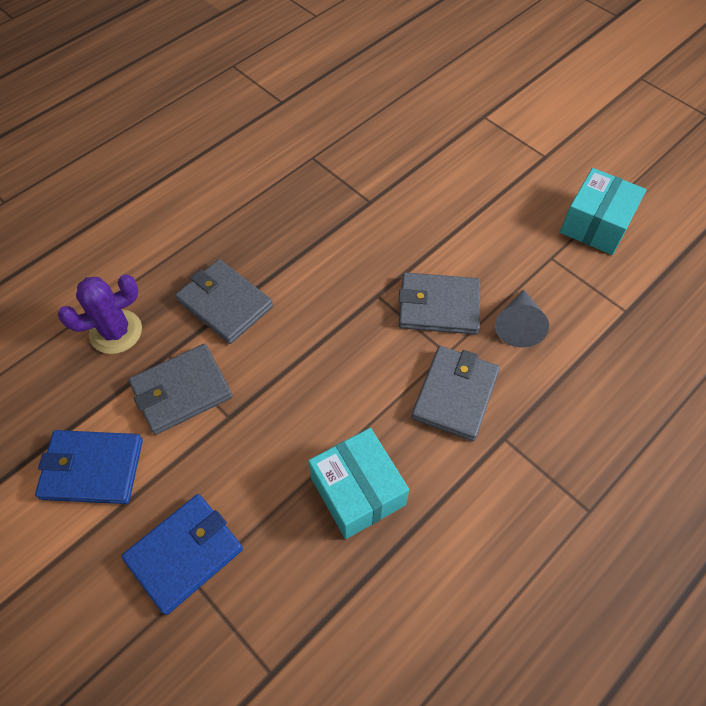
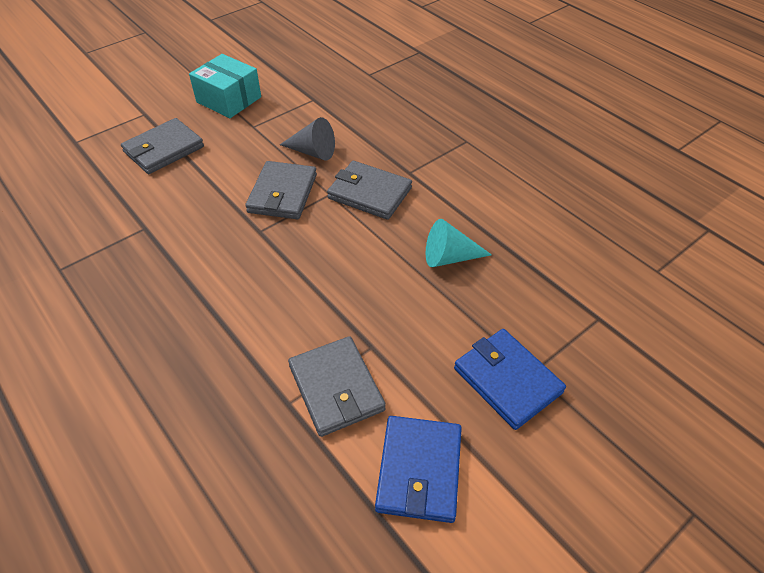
camera: 85 degrees left, 10 degrees down
(116, 332) = (245, 460): purple cactus -> none
(225, 303) = (235, 350): grey wallet -> grey wallet (163, 149)
(357, 491) = (449, 257): turquoise box -> turquoise cone

